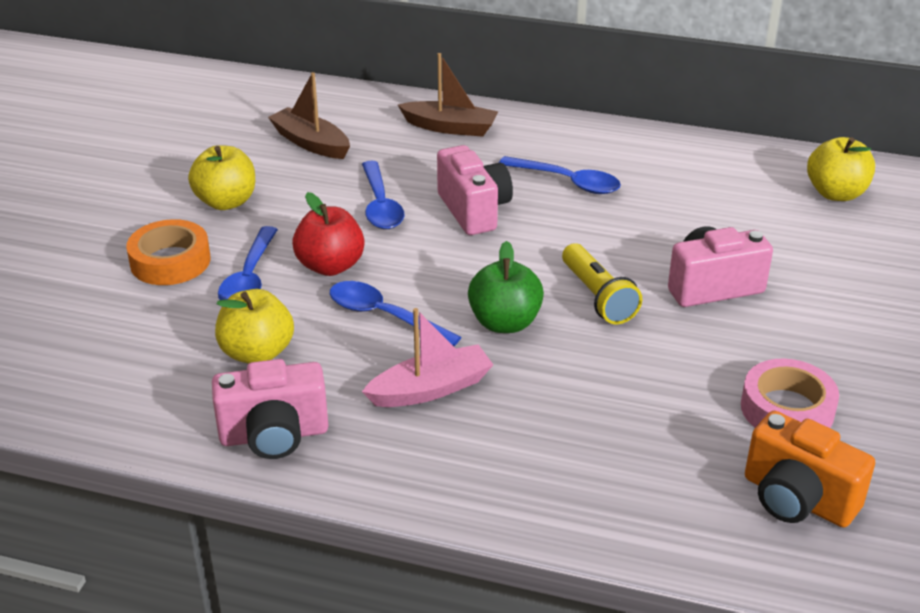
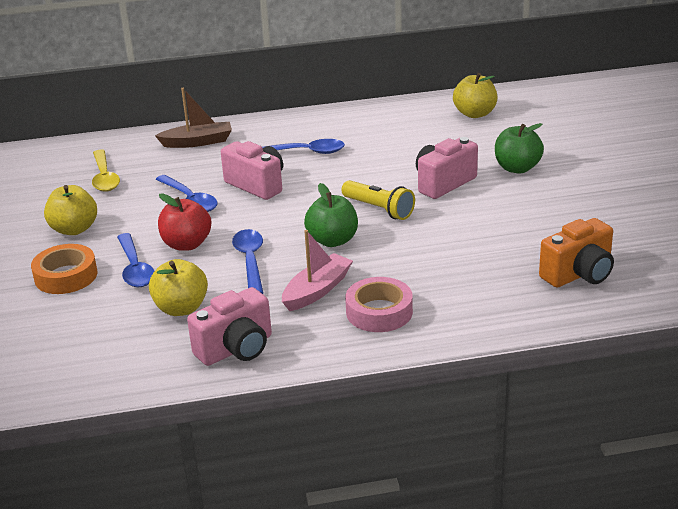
camera: 25 degrees left, 5 degrees down
(311, 143) = (104, 177): brown boat -> yellow spoon
(384, 316) = (250, 261): blue spoon -> blue spoon turned 75 degrees clockwise
(787, 409) = (537, 232): pink tape -> pink tape (379, 312)
(797, 499) = (579, 274): orange camera -> orange camera turned 45 degrees counterclockwise
(833, 297) = (517, 168): none -> green apple

